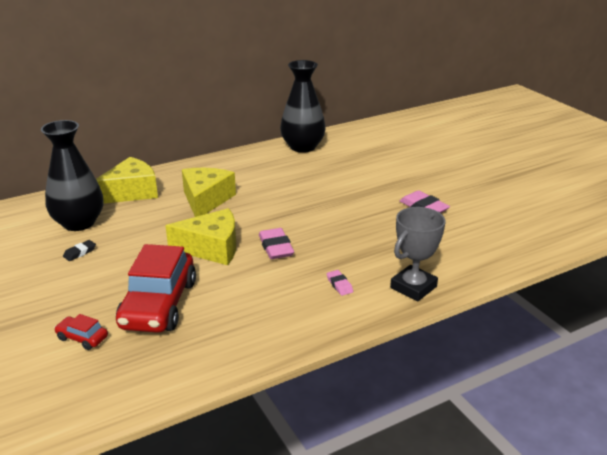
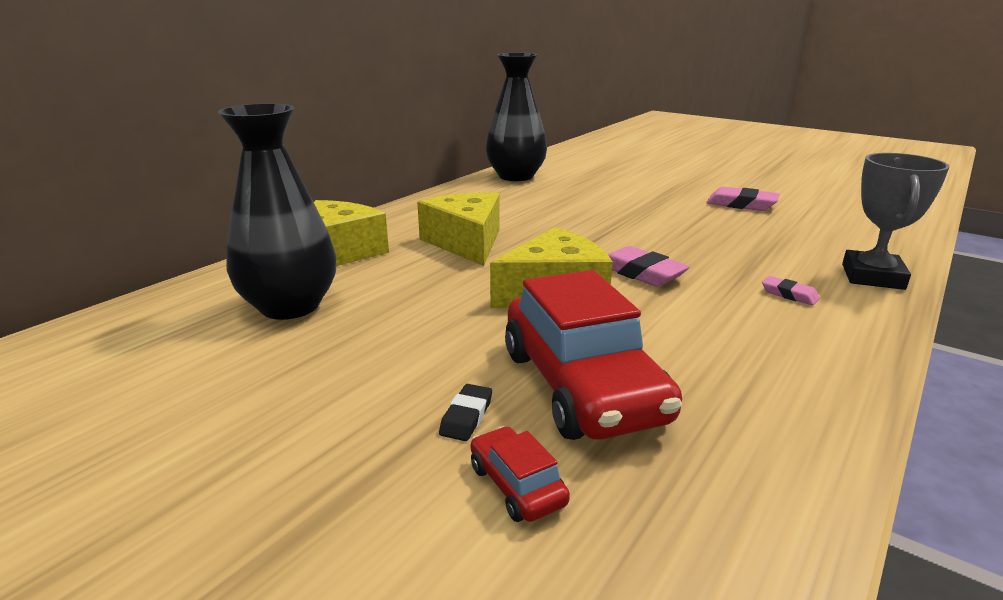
camera: 25 degrees left, 5 degrees down
(80, 252) = (340, 346): black eraser -> black eraser (466, 416)
(82, 338) = (516, 485): red car -> red car turned 60 degrees clockwise

